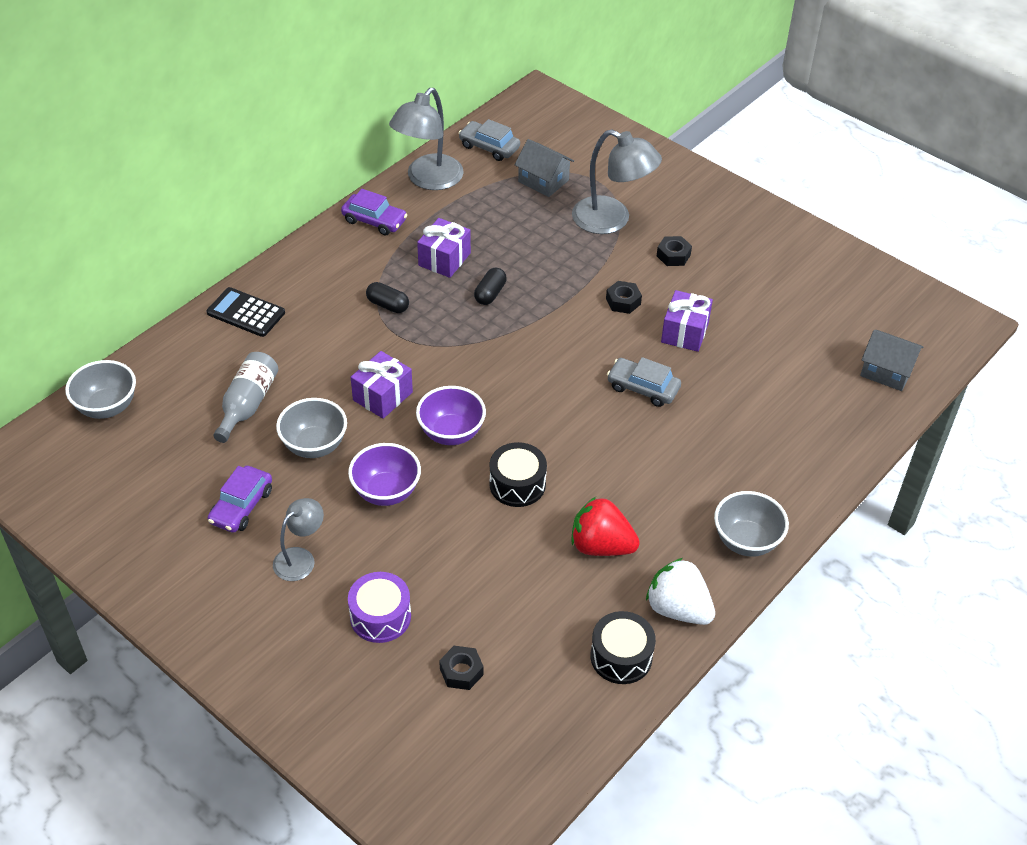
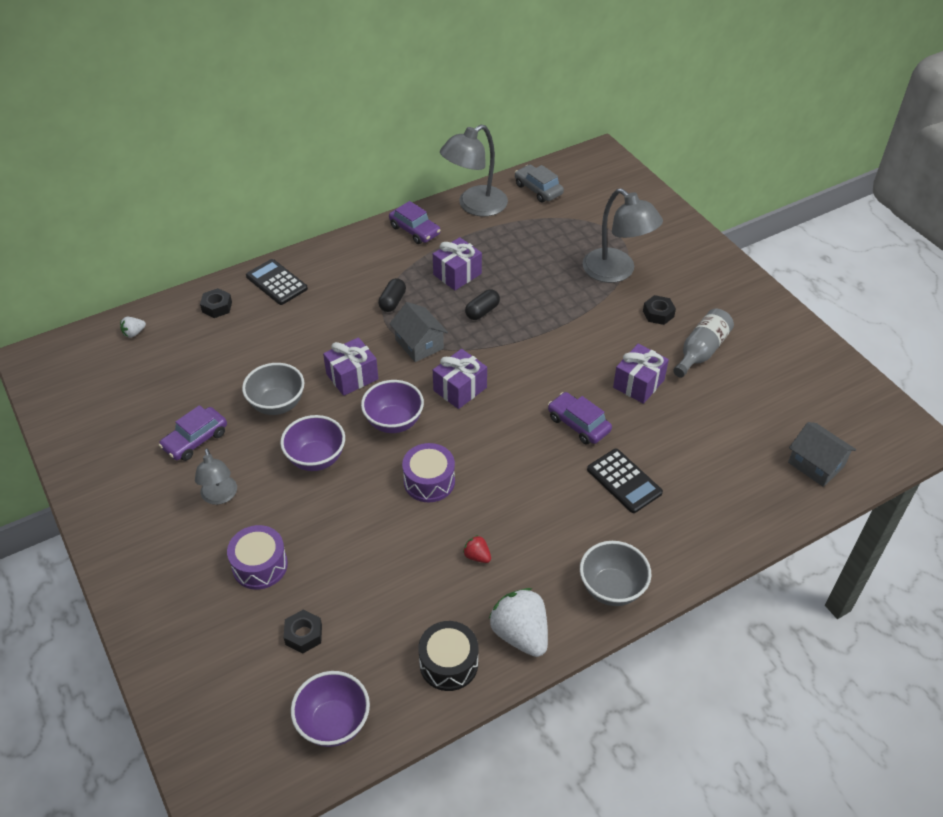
camera: 20 degrees right, 0 degrees up
(107, 407) = (134, 333): grey bowl -> white strawberry
(248, 404) = (241, 357): grey bottle -> grey bottle (701, 351)
(300, 558) = (220, 496): grey lamp -> grey lamp turned 105 degrees clockwise
(388, 305) = (392, 302): black capsule -> black capsule turned 60 degrees clockwise
(505, 381) = (460, 389): none -> purple gift
(517, 484) = (429, 481): black drum -> purple drum
(534, 746) = (334, 723): none -> purple bowl
(543, 181) = (571, 226): grey house -> grey house (419, 344)
(601, 546) = (477, 556): red strawberry -> red strawberry, size x0.47
(623, 301) = (595, 344): black nut -> black nut (217, 307)
(643, 388) = (578, 424): grey car -> purple car
(713, 434) = (624, 481): none -> black calculator

